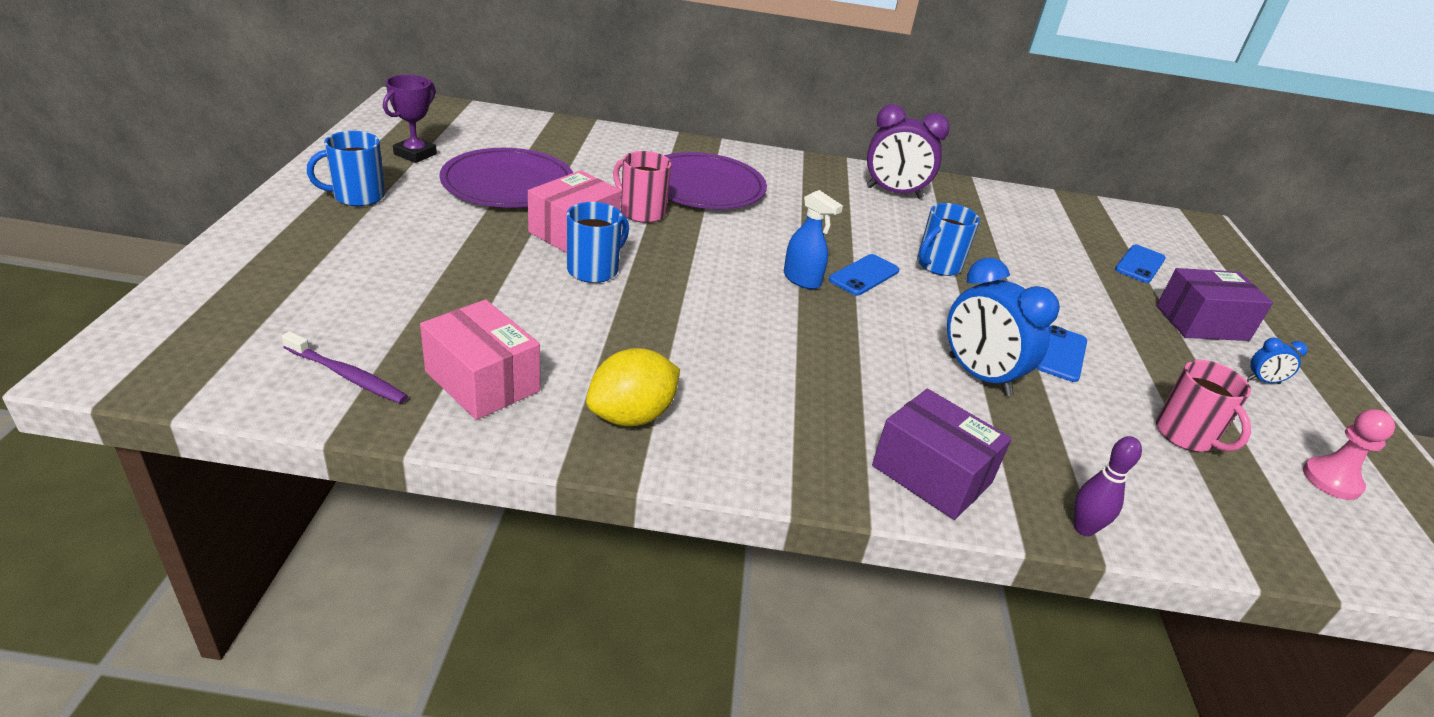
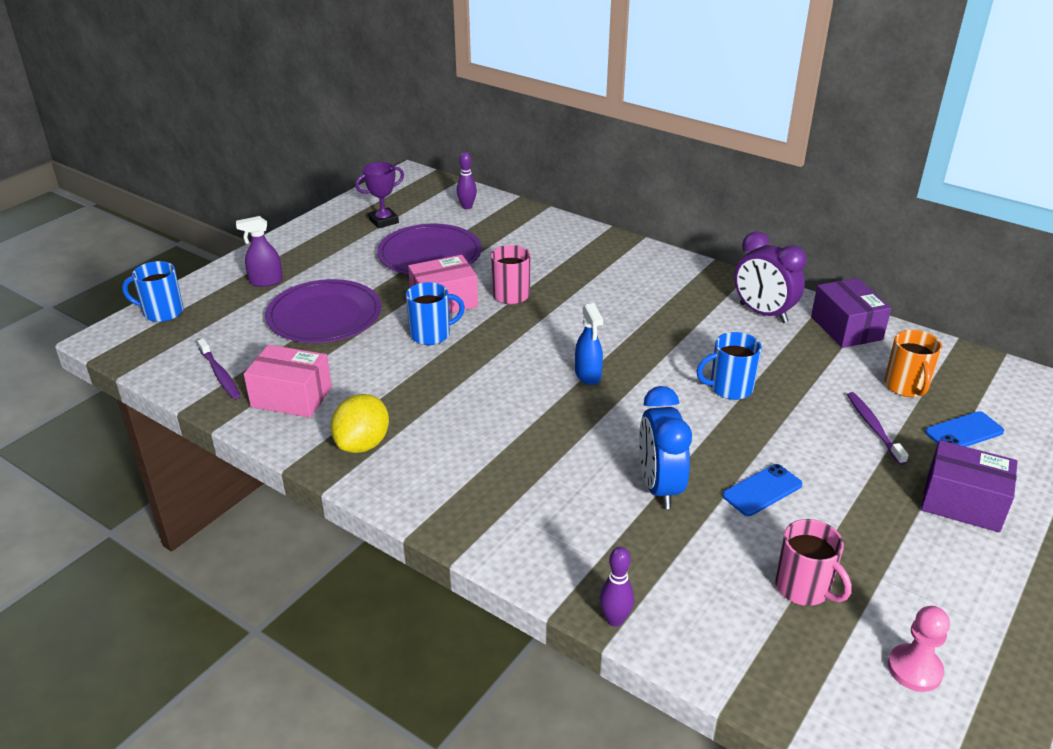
camera: 35 degrees right, 0 degrees up
(312, 244) = (266, 281): none -> purple spray bottle
(357, 196) = (319, 250): blue mug -> blue mug (162, 312)
(482, 381) = (291, 397): pink box -> pink box turned 60 degrees counterclockwise
(505, 128) = (467, 207): none -> purple bowling pin
(632, 416) = (362, 444): yellow lemon -> yellow lemon turned 60 degrees counterclockwise
(704, 186) = (584, 280): purple plate -> purple plate (324, 315)
(864, 275) = (648, 382): blue phone -> none
(931, 474) = (534, 545): purple box -> purple box (846, 328)
(1063, 235) = (906, 386): none -> orange mug
(1078, 275) = (873, 427): none -> purple toothbrush
(1186, 435) = (804, 588): pink mug -> pink mug turned 45 degrees counterclockwise
(1263, 381) = (961, 571): blue clock -> none

